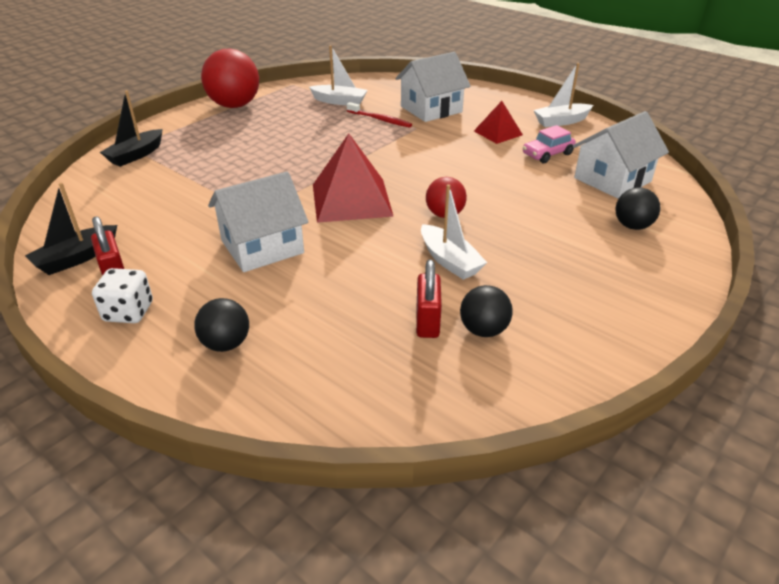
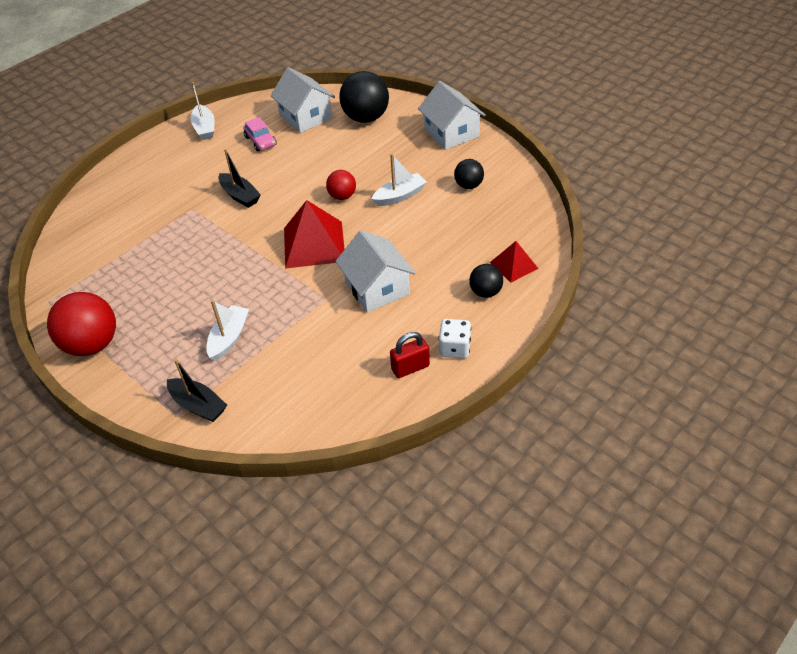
camera: 85 degrees left, 10 degrees up
(76, 258) = (385, 399): black boat -> black boat (240, 196)
(339, 101) = (112, 261): white boat -> white boat (229, 338)
(380, 119) = (167, 231): red toothbrush -> none
(427, 322) = (461, 207): red padlock -> none
(431, 109) = (154, 199): white house -> white house (451, 133)
(498, 133) = (216, 163): red pyramid -> red pyramid (513, 265)
(632, 226) = (366, 118): black ball -> black ball, size x1.82

